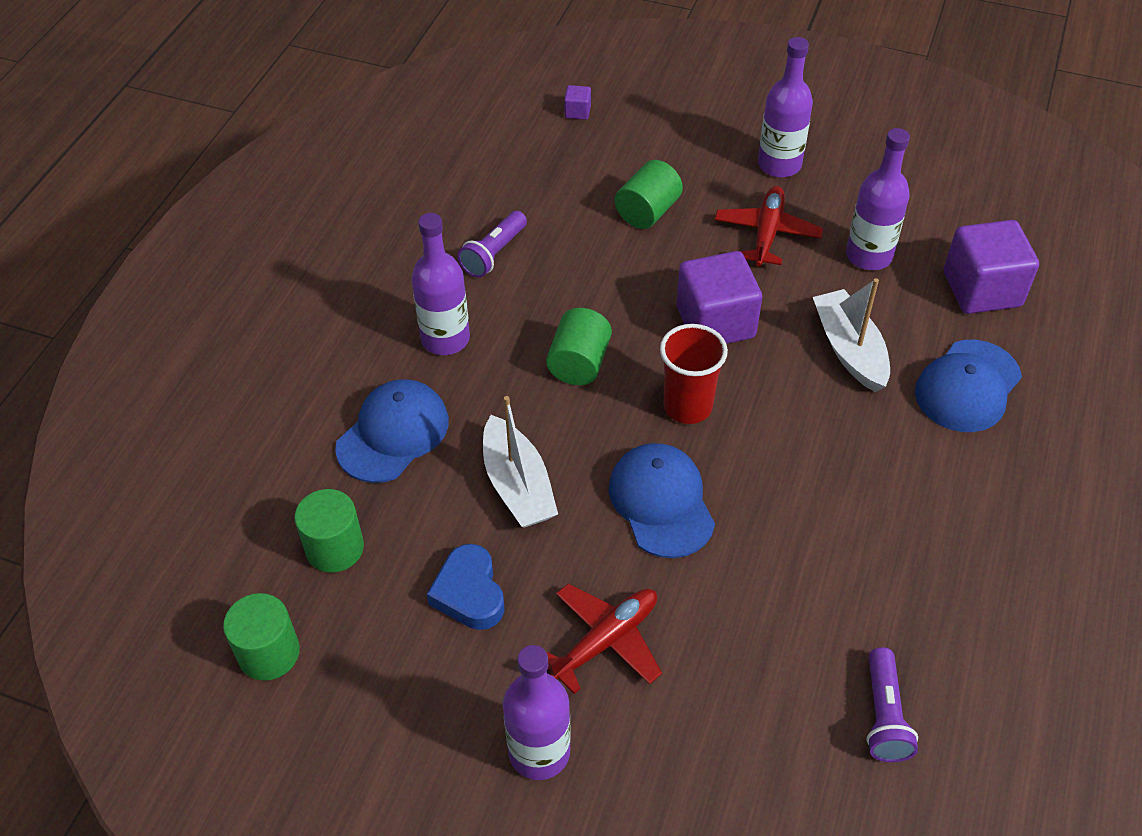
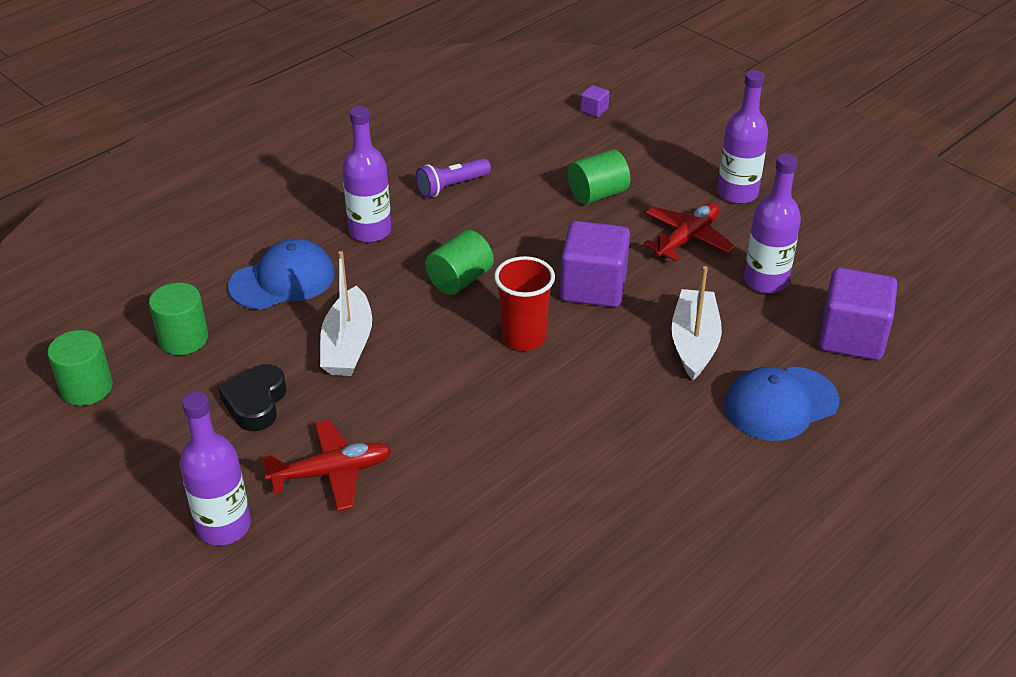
camera: 25 degrees right, 10 degrees down
(469, 593) = (256, 403): blue heart -> black heart
(661, 502) = (450, 395): blue cap -> none
(884, 715) = (515, 612): purple flashlight -> none

